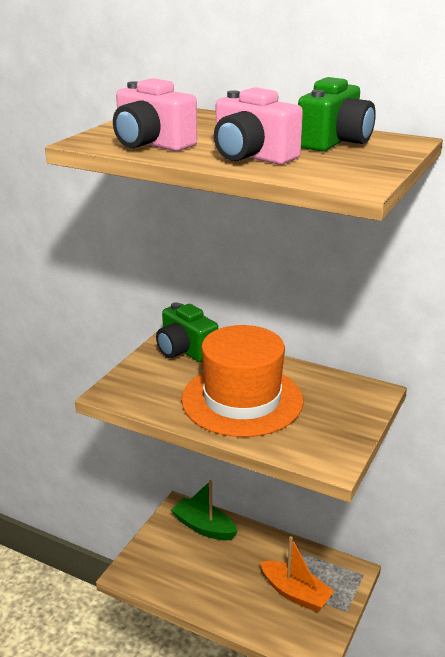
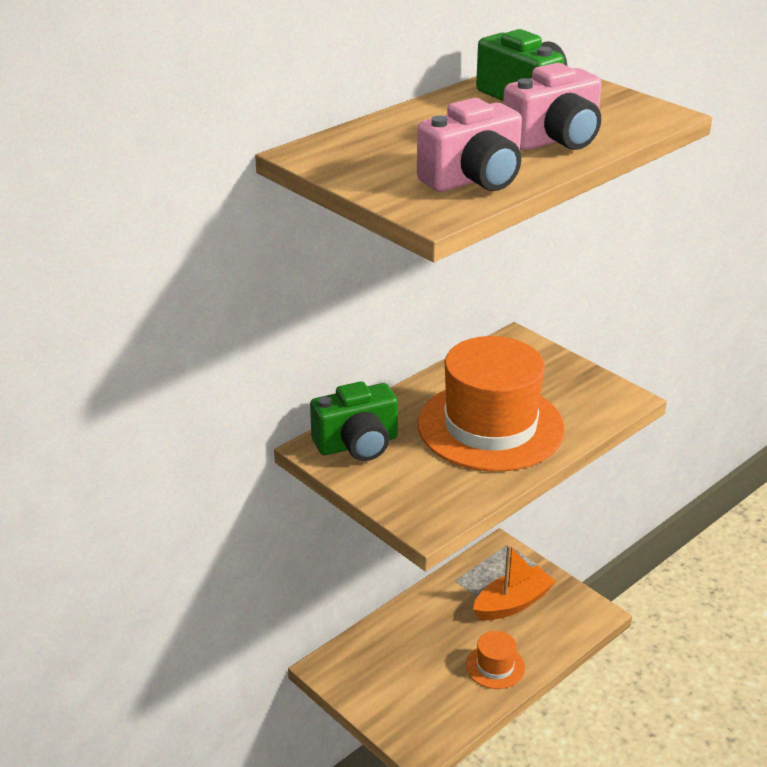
camera: 70 degrees left, 5 degrees up
(204, 527) = (374, 652): green boat -> none
(221, 597) = (495, 666): none -> orange hat

